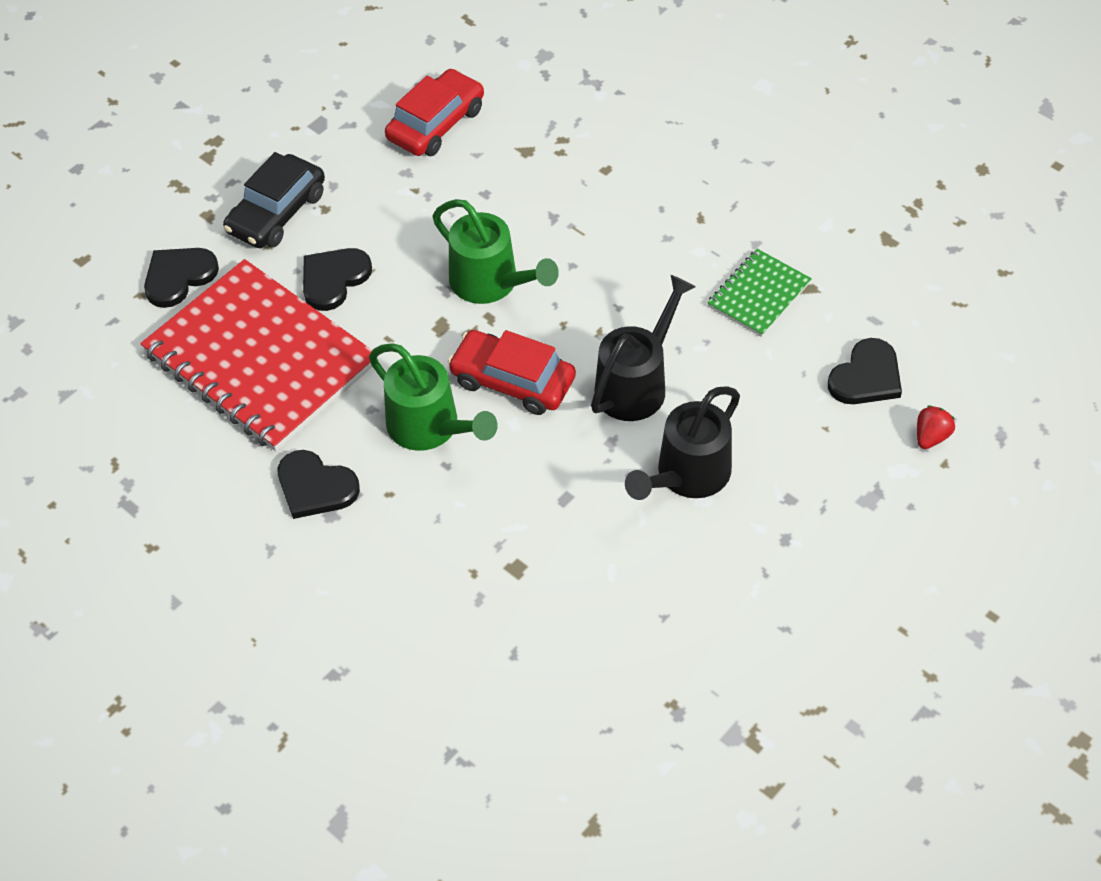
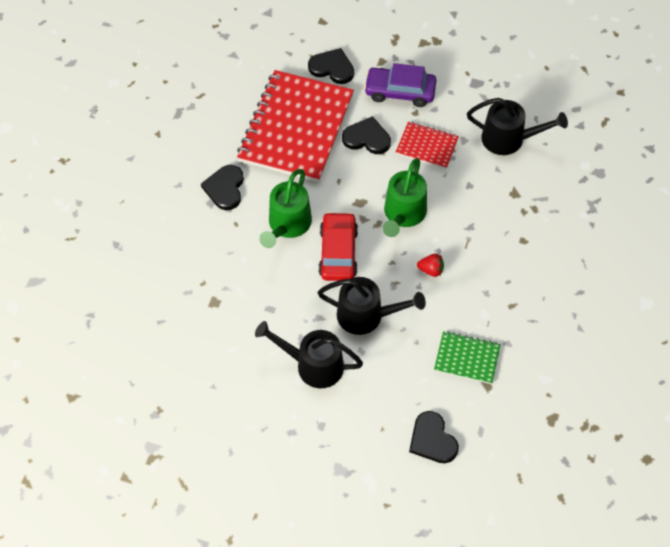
camera: 65 degrees right, 5 degrees up
(277, 213) = (400, 92): black car -> purple car
(391, 216) = (427, 146): none -> red notebook
(436, 124) = (509, 139): red car -> black watering can
(866, 377) = (432, 440): black heart -> black heart turned 45 degrees clockwise
(931, 437) = (403, 491): red strawberry -> red strawberry (431, 270)

